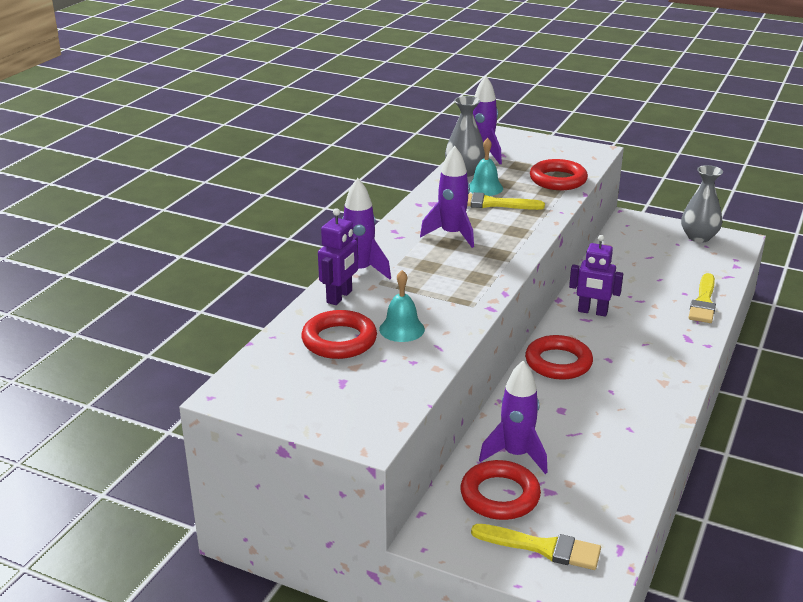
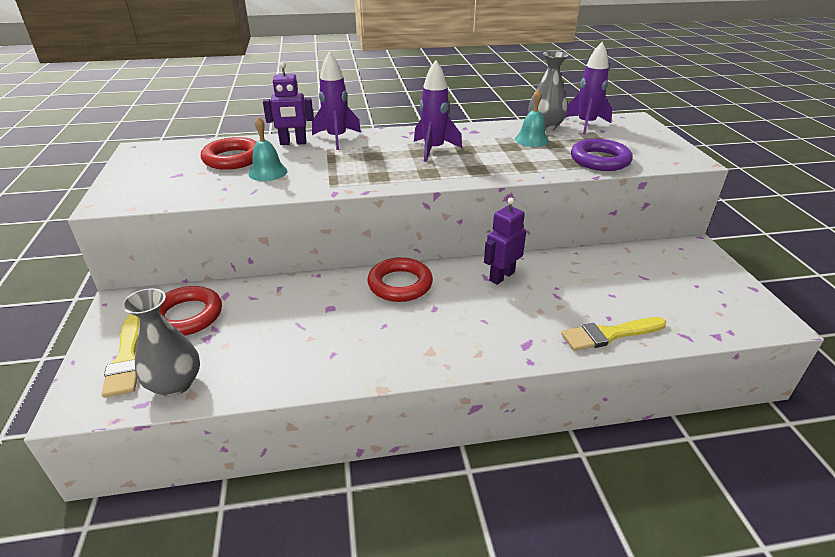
camera: 55 degrees right, 5 degrees up
(492, 204) = (509, 149): yellow brush -> none
(516, 455) = (247, 306): purple rocket -> none
(558, 180) = (600, 160): red ring -> purple ring
(592, 312) = (501, 276): purple robot -> purple robot turned 60 degrees clockwise
(698, 237) = (733, 294): grey vase -> grey vase (175, 384)

